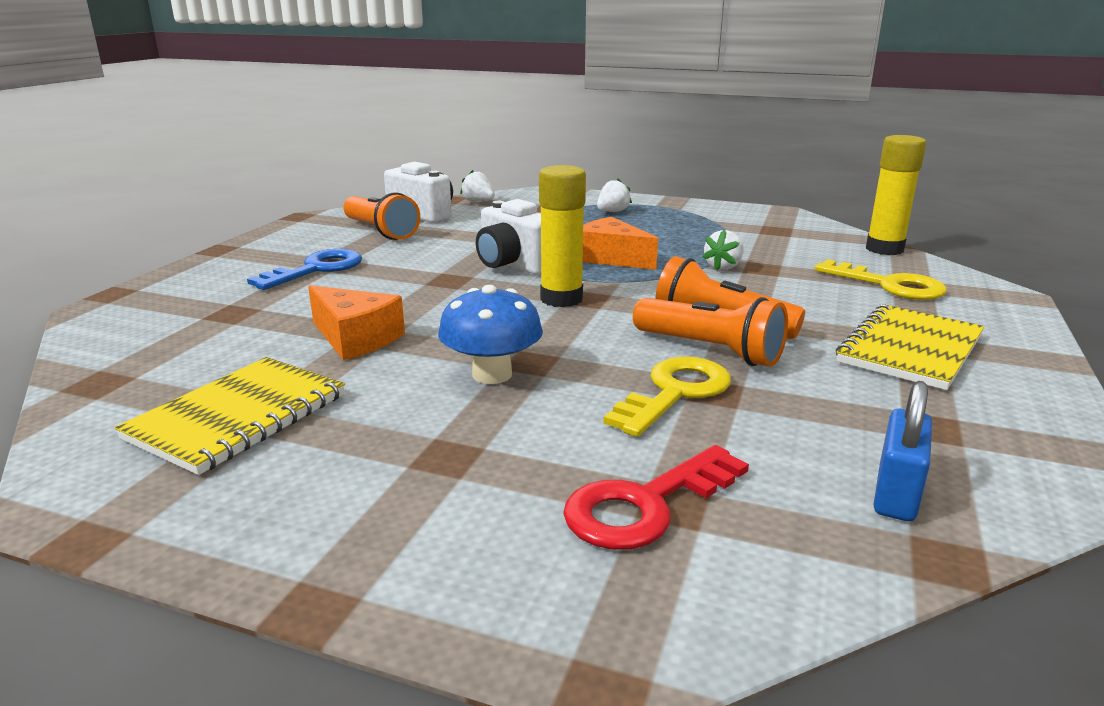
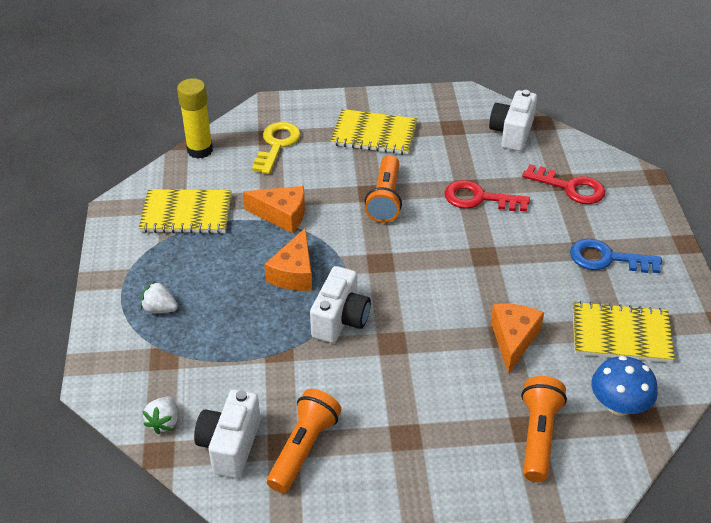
camera: 115 degrees left, 20 degrees up
(317, 269) = (422, 433): blue key -> blue key (606, 258)
(492, 374) = (509, 264): blue mushroom -> blue mushroom (618, 405)
(561, 299) = (390, 272): yellow glue stick -> none
(675, 392) = (478, 198): yellow key -> red key
(710, 350) = (423, 196): orange flashlight -> orange flashlight (538, 436)
(723, 267) = (282, 215): white strawberry -> orange cheese
(754, 232) = (186, 213): none -> yellow notebook
(896, 493) = (512, 133): blue padlock -> white camera

